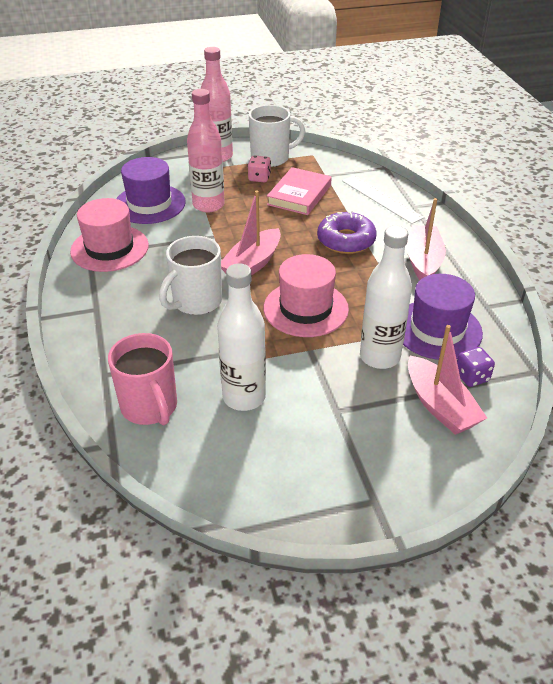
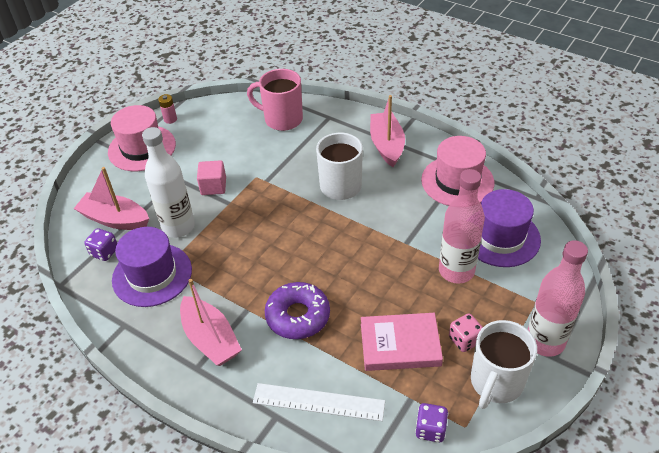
camera: 140 degrees right, 5 degrees up
(244, 397) = (238, 153): white bottle -> none
(252, 264) = (343, 238): pink boat -> pink boat (387, 145)
(269, 509) = (170, 119): none -> pink battery
(299, 195) = (400, 345): pink book -> pink book turned 75 degrees counterclockwise
(305, 309) = (262, 229): pink hat -> pink hat (142, 148)
(308, 376) = (213, 186): none -> pink cube
(332, 162) = (430, 429): none -> purple dice

